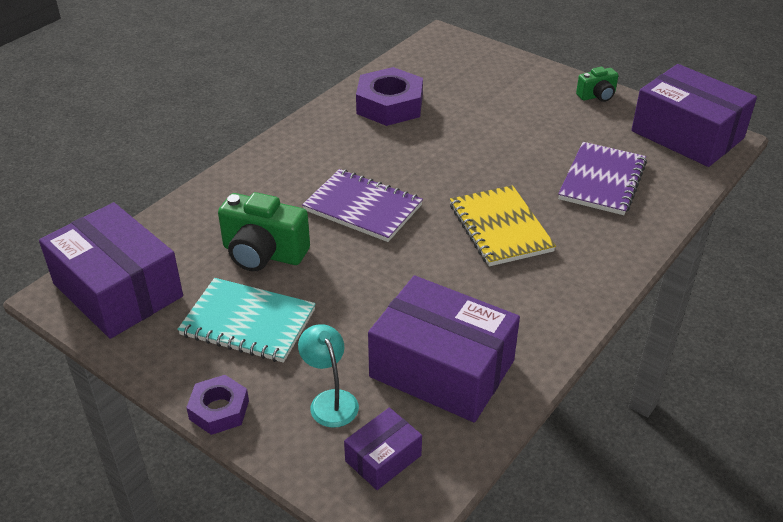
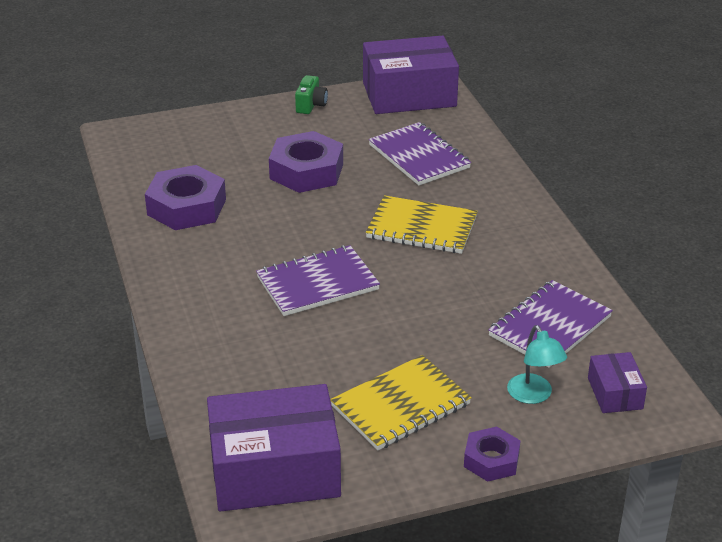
camera: 55 degrees left, 5 degrees down
(248, 323) = (401, 405): turquoise notebook -> yellow notebook
(263, 253) = (318, 363): green camera -> none
(330, 400) = (533, 395): turquoise lamp -> turquoise lamp turned 120 degrees counterclockwise
(442, 368) = (549, 326): purple box -> purple notebook
(504, 135) = (306, 171): none -> purple nut

